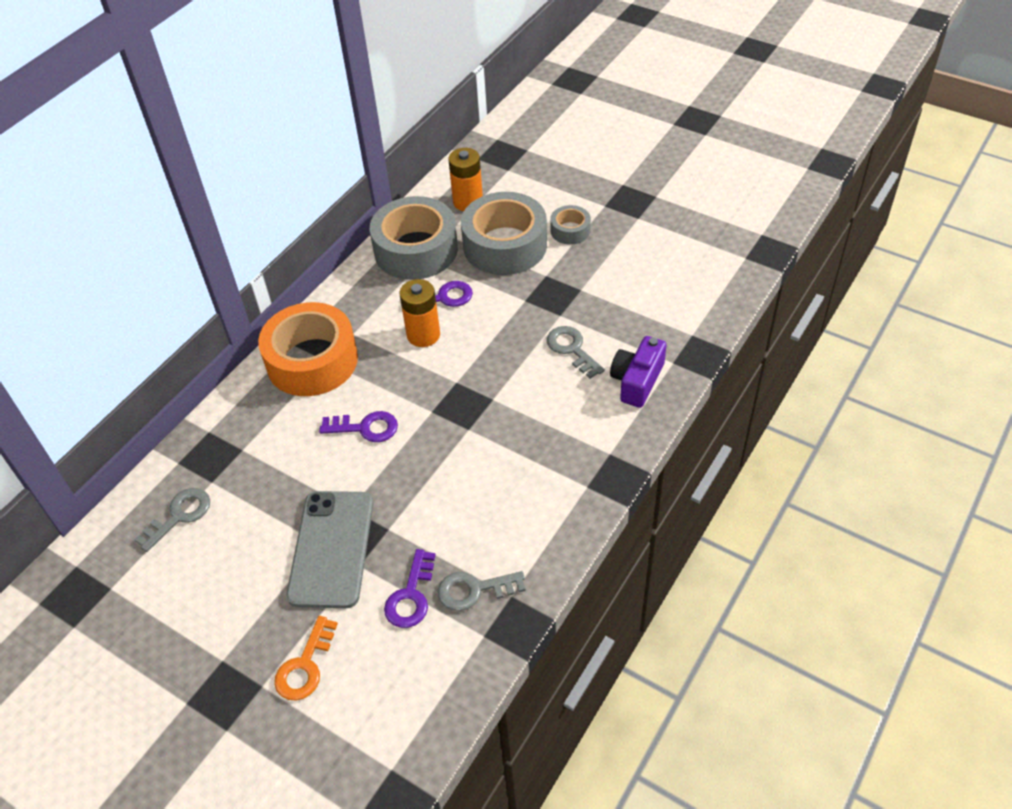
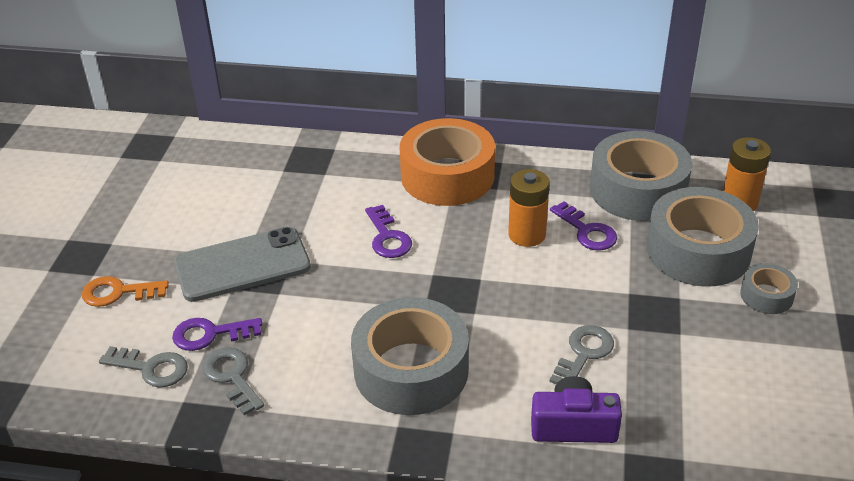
camera: 65 degrees right, 10 degrees down
(179, 516) = (241, 167): grey key -> grey key (151, 368)
(533, 459) = (411, 370): none -> grey tape

